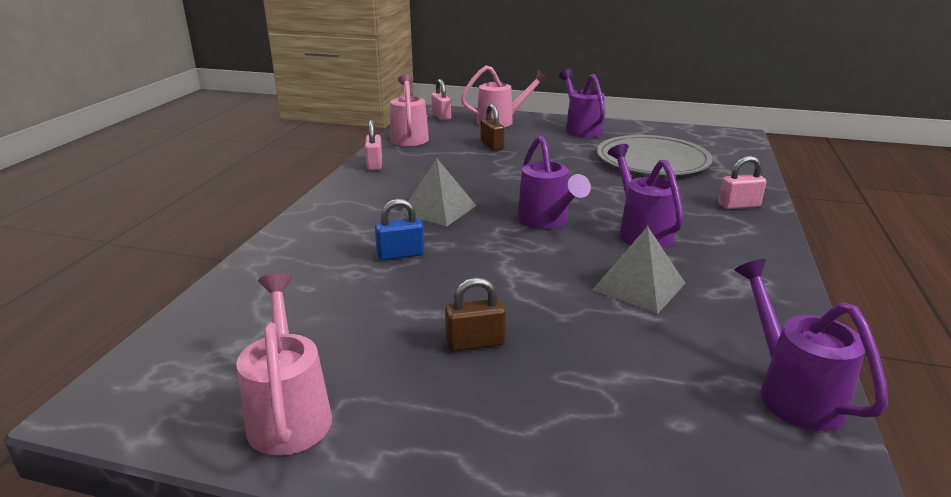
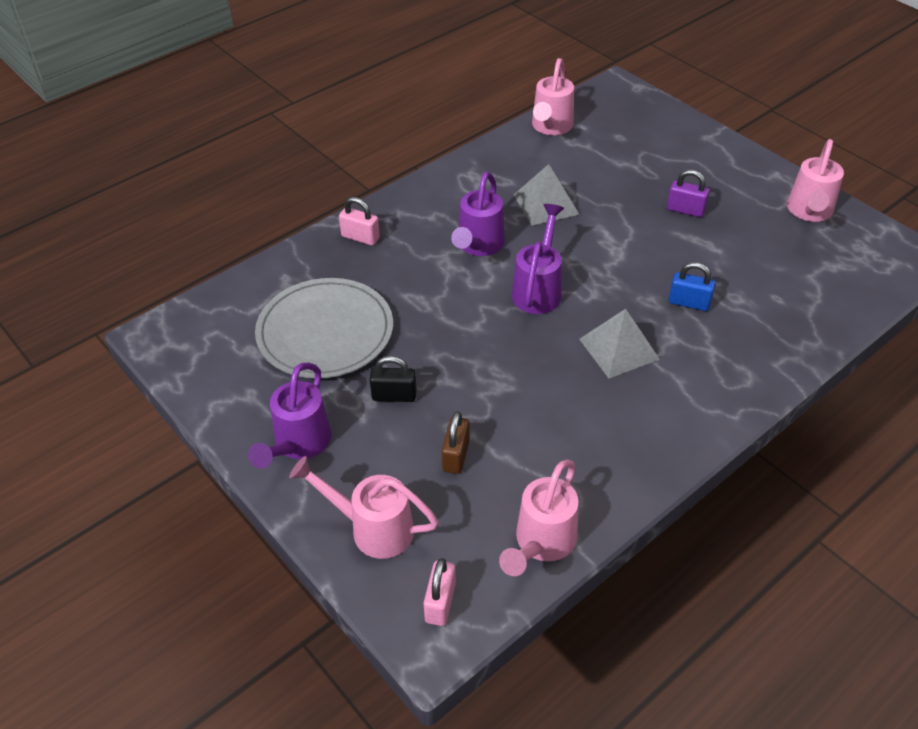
camera: 145 degrees left, 20 degrees up
(374, 164) = (634, 477): pink padlock -> none
(475, 343) = (685, 210): brown padlock -> purple padlock
(562, 152) = (394, 395): none -> black padlock
(791, 391) = (550, 127): purple watering can -> pink watering can

